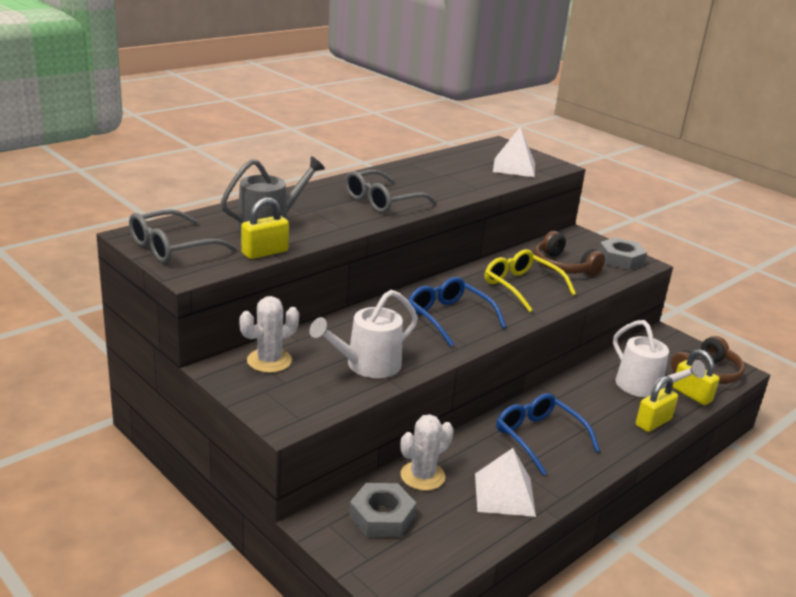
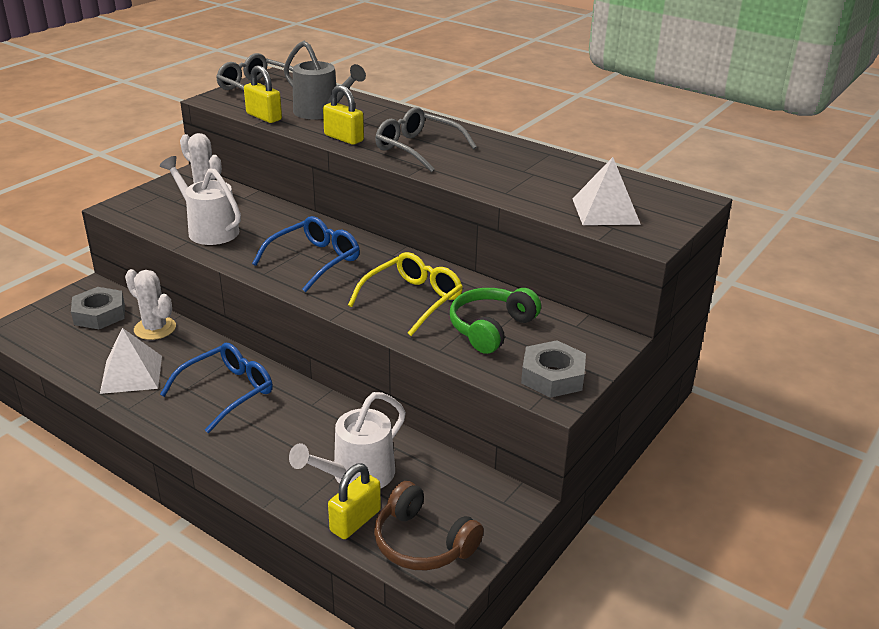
camera: 80 degrees right, 5 degrees up
(563, 266) = (491, 328): brown headphones -> green headphones
(653, 422) = (278, 480): yellow padlock -> yellow padlock (344, 138)

